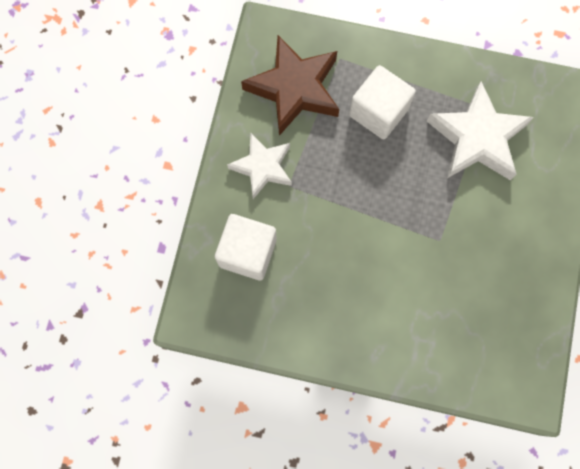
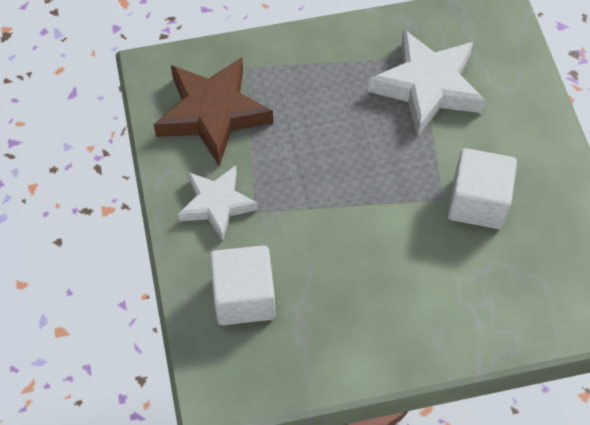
camera: 25 degrees left, 15 degrees down
(378, 112) = (313, 102): white cube -> white cube (477, 202)

